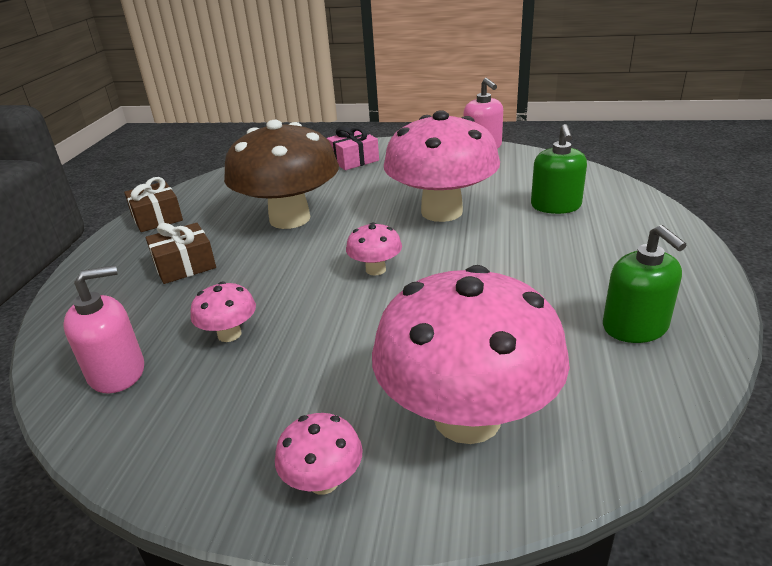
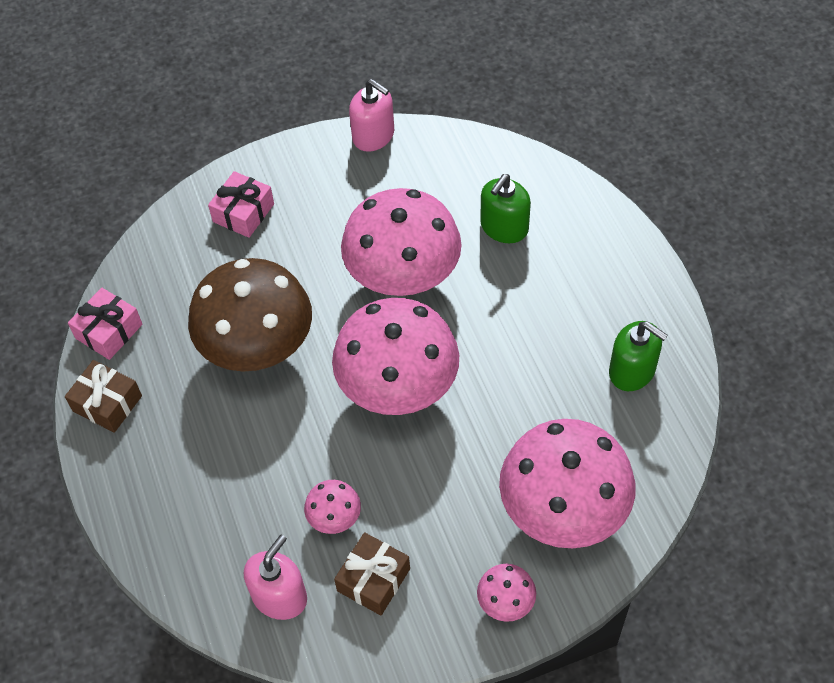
camera: 30 degrees left, 25 degrees up
(184, 265) = (213, 458): brown gift -> brown gift (373, 580)
(204, 188) = (109, 331): none -> pink gift
(375, 269) = (398, 388): pink mushroom -> pink mushroom, size x2.32
(555, 206) = (504, 227): green soap dispenser -> green soap dispenser turned 60 degrees clockwise

